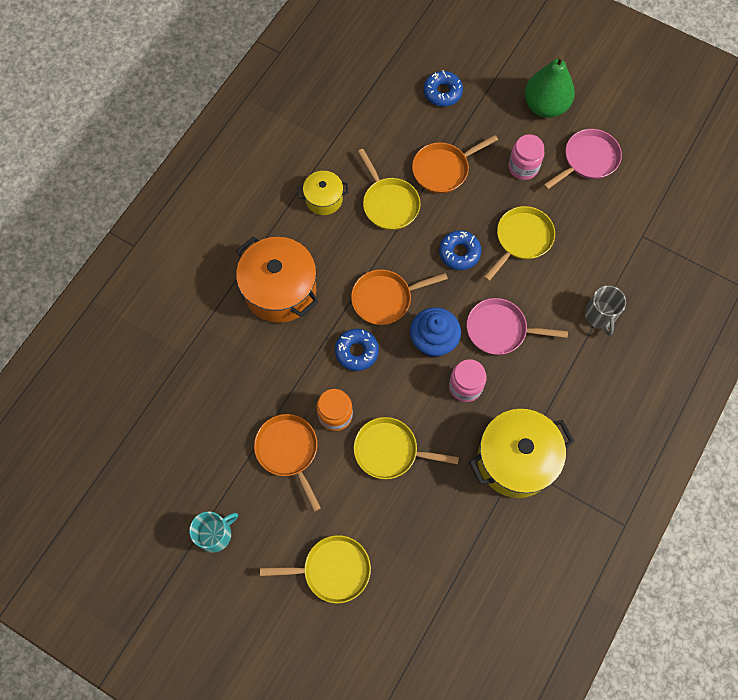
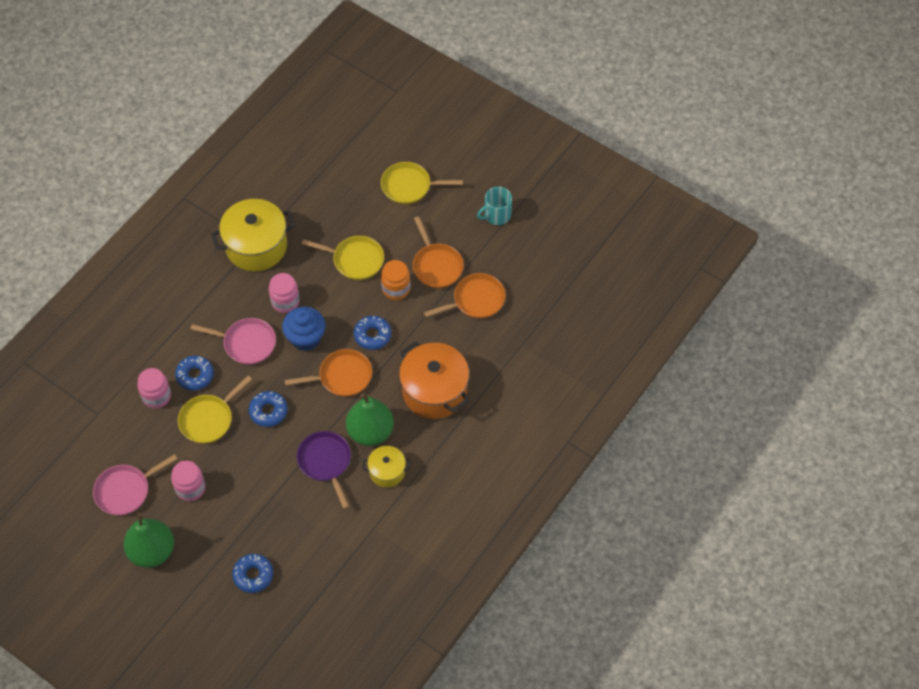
camera: 175 degrees left, 10 degrees down
(346, 239) = (370, 432): none -> green pear
(389, 203) = (325, 462): yellow pan -> purple pan
(443, 169) = (268, 492): orange pan -> orange pan (475, 300)
(548, 287) = (195, 375): none -> blue donut
(584, 260) = (156, 396): none -> pink jar
(600, 315) = (156, 348): grey mug -> none

